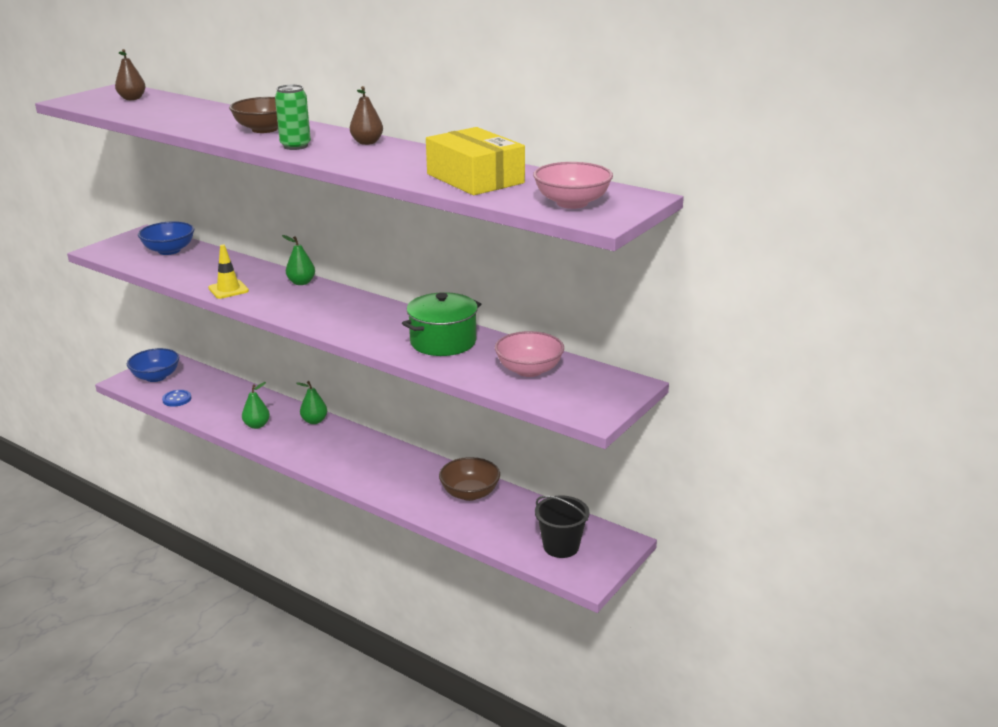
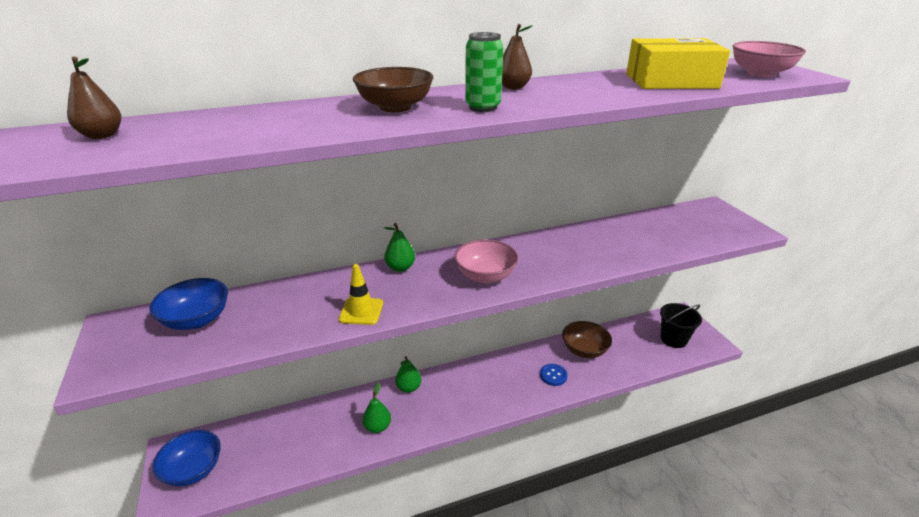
camera: 55 degrees left, 5 degrees up
(177, 399) = (261, 469): blue button -> blue button (553, 375)
(443, 342) = (594, 243): green pot -> none
(529, 370) = (669, 229): pink bowl -> pink bowl (485, 276)

